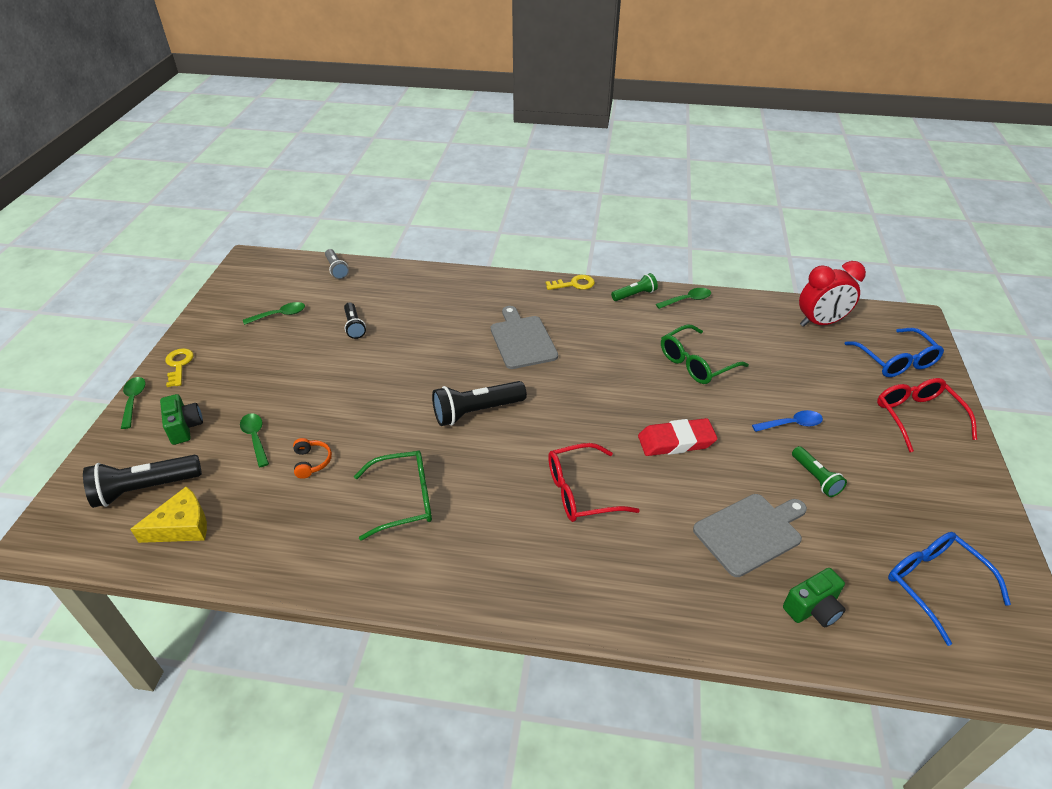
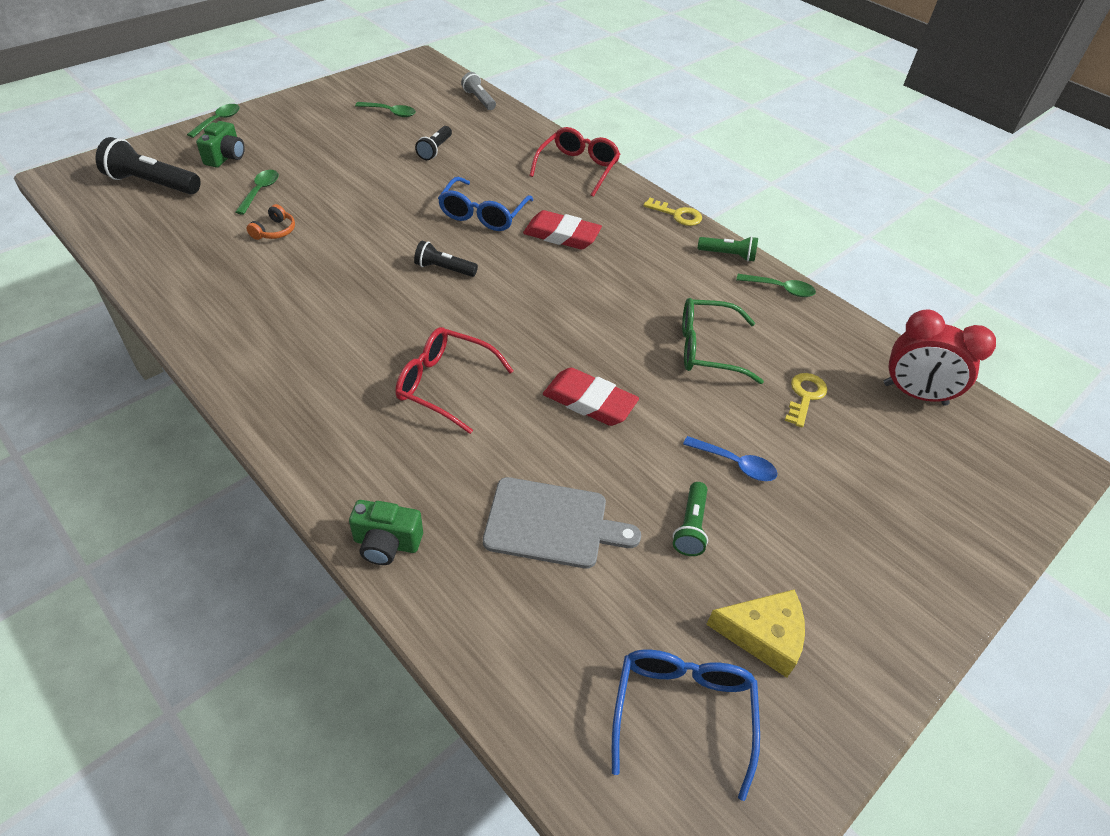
camera: 35 degrees right, 5 degrees up
(179, 365) = (276, 112): yellow key -> yellow key (805, 396)
(182, 526) = (141, 221): yellow cheese -> yellow cheese (763, 635)
(336, 269) = (479, 99): grey flashlight -> grey flashlight turned 135 degrees clockwise
(404, 500) = (302, 299): green glasses -> none
(476, 412) = (444, 269): black flashlight -> black flashlight, size x0.60
(522, 340) = (561, 235): grey cutting board -> red eraser
(812, 609) = (519, 629): green camera -> green camera (386, 543)
(896, 361) = (961, 486): blue glasses -> blue glasses (483, 214)
(916, 416) = (905, 553): red glasses -> red glasses (578, 168)

